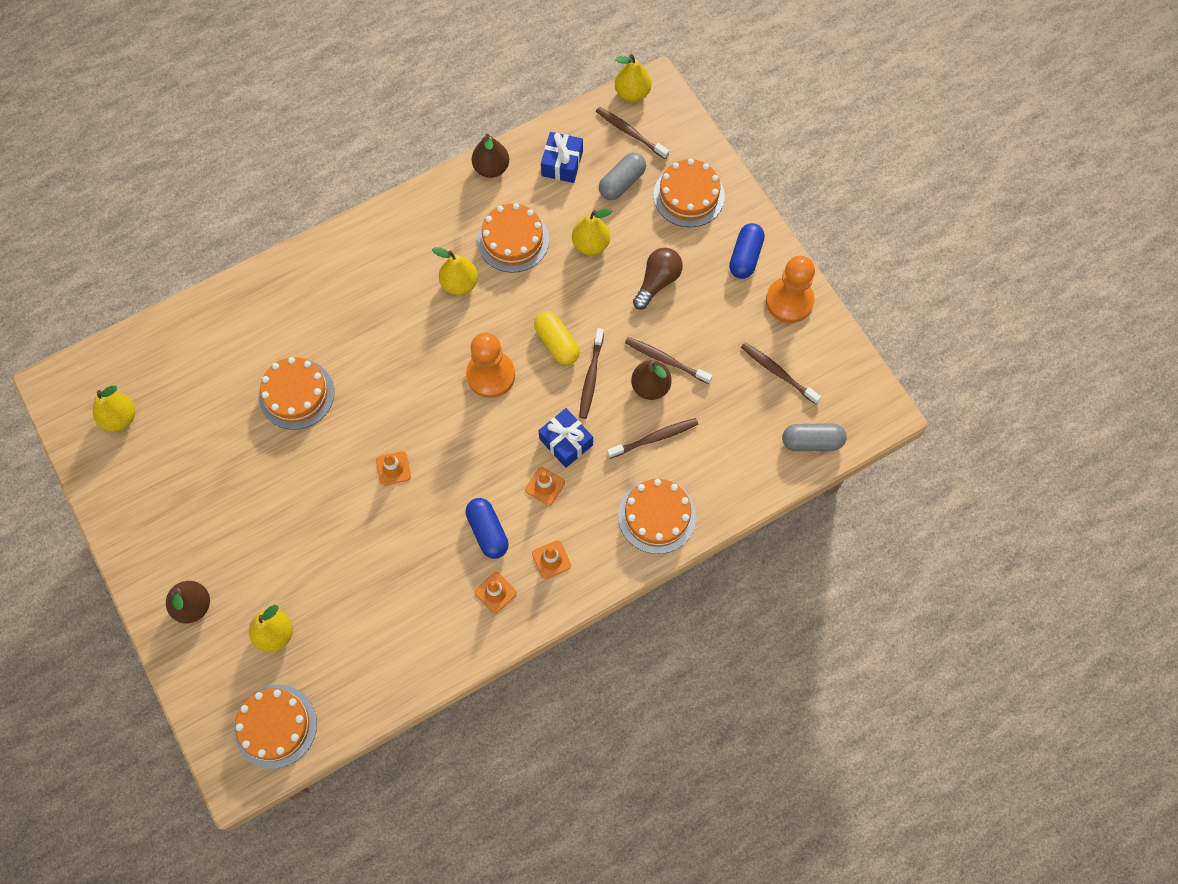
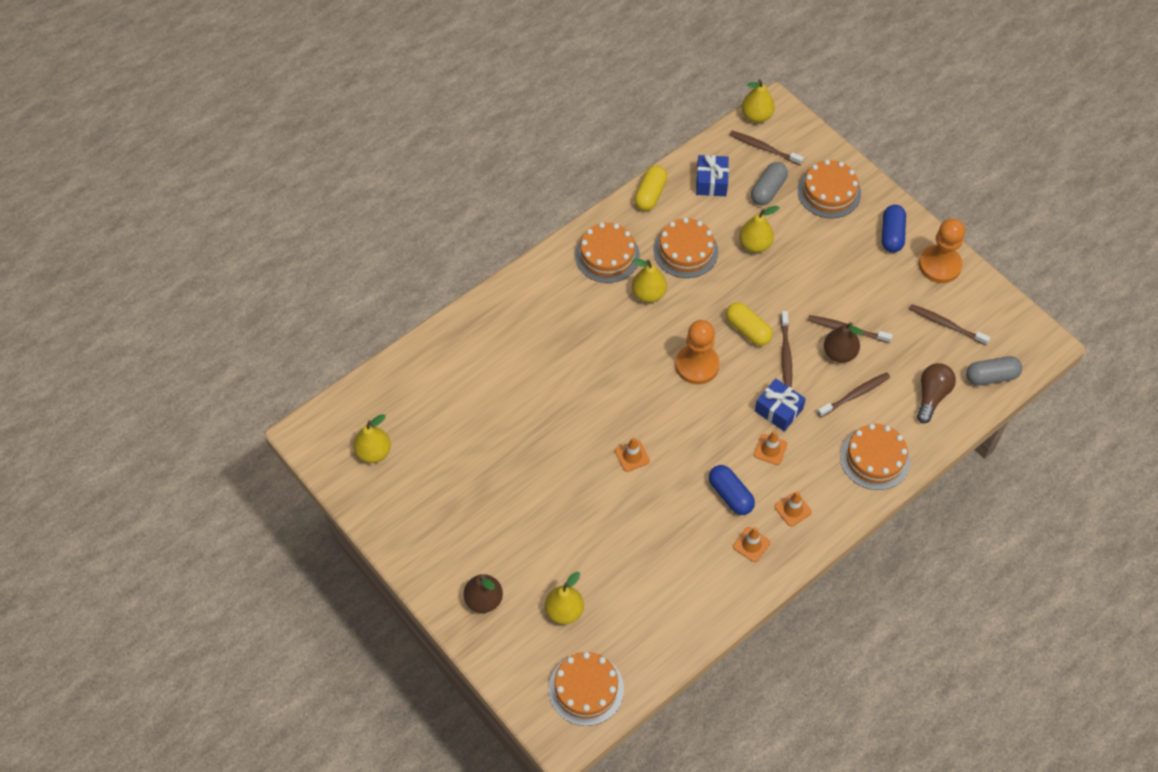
camera: 10 degrees left, 10 degrees down
(296, 394) = (528, 407): orange cake -> orange cake (607, 255)
(491, 168) = (650, 194): brown pear -> yellow capsule
(657, 282) = (821, 266): brown light bulb -> brown light bulb (932, 396)

